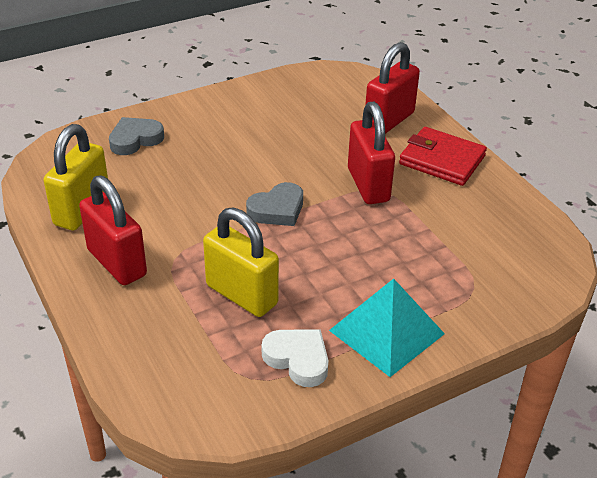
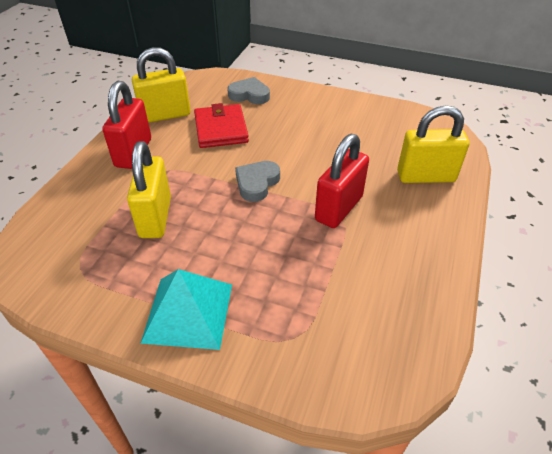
camera: 50 degrees right, 5 degrees up
(277, 210) = (257, 183): grey heart -> grey heart turned 105 degrees clockwise
(298, 359) = (116, 281): white heart -> none
(389, 121) = (425, 176): red padlock -> yellow padlock
(442, 160) = (423, 229): red wallet -> red wallet (221, 129)

